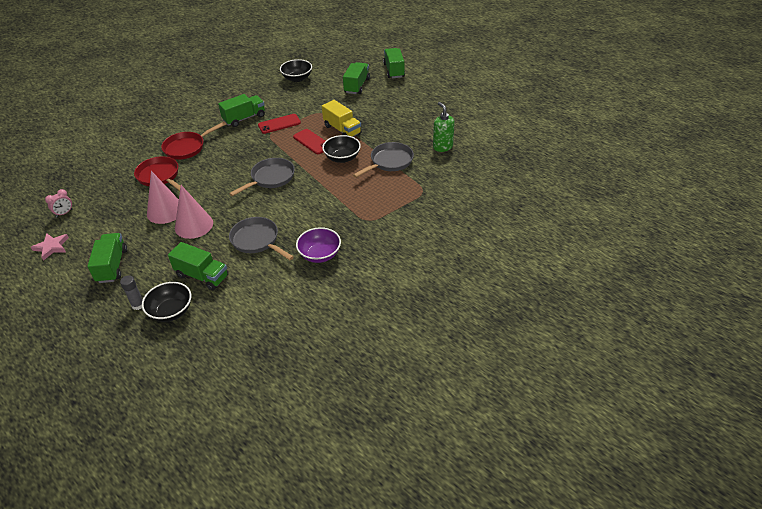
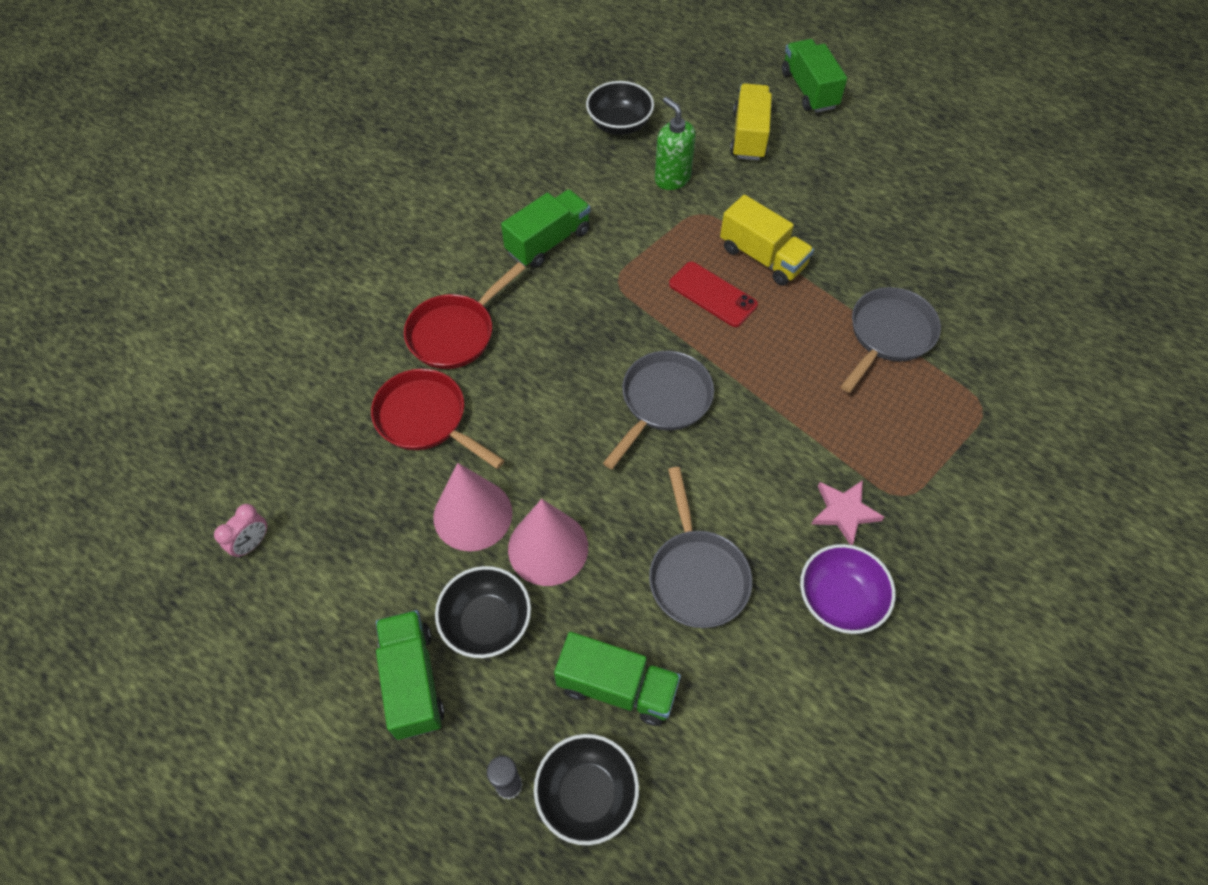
camera: 10 degrees left, 15 degrees up
(51, 247) = (258, 644): pink star -> pink star (844, 512)
(257, 240) = (697, 575): grey pan -> grey pan turned 135 degrees counterclockwise
(279, 124) = (627, 251): red phone -> none
(342, 158) = (790, 333): black bowl -> black bowl (487, 622)
(357, 86) = (749, 136): green truck -> yellow truck
(442, 147) = (978, 286): green soap dispenser -> green soap dispenser (672, 178)

